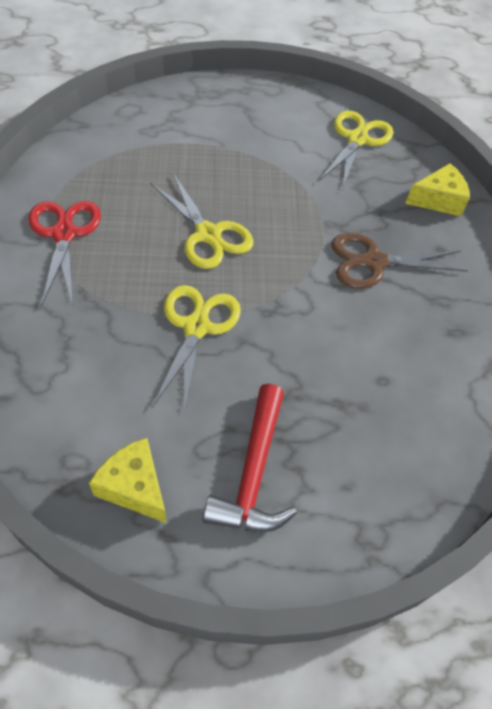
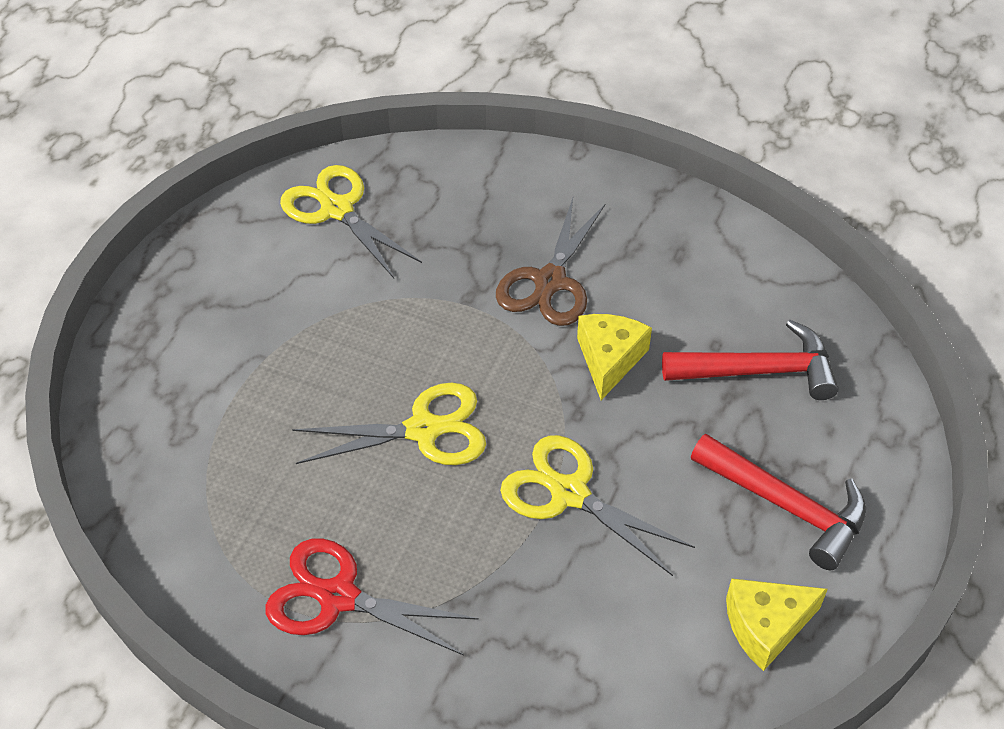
camera: 60 degrees left, 5 degrees down
(376, 418) = (759, 371): none -> red hammer
(438, 200) = (483, 179): yellow cheese -> yellow cheese (609, 359)

